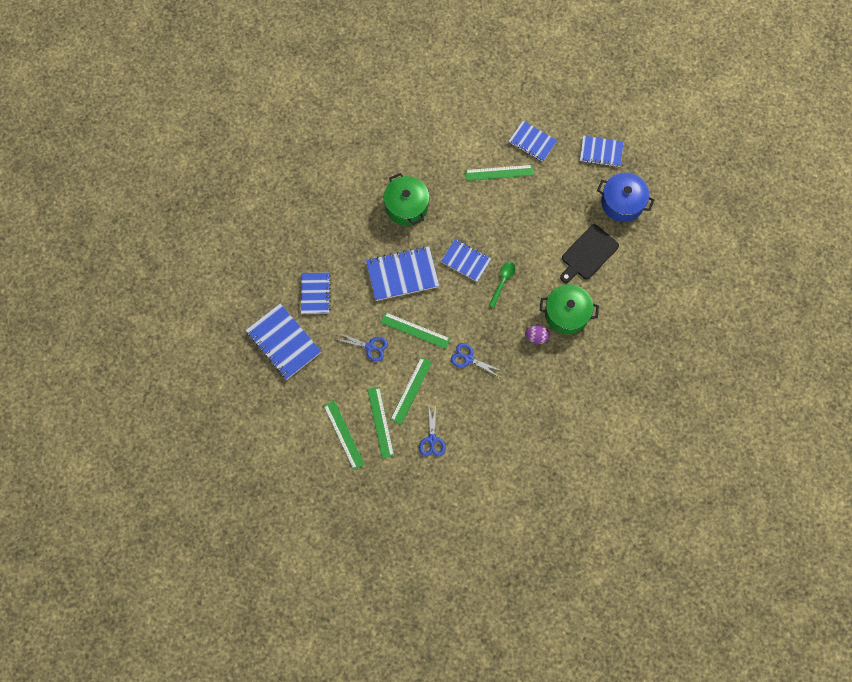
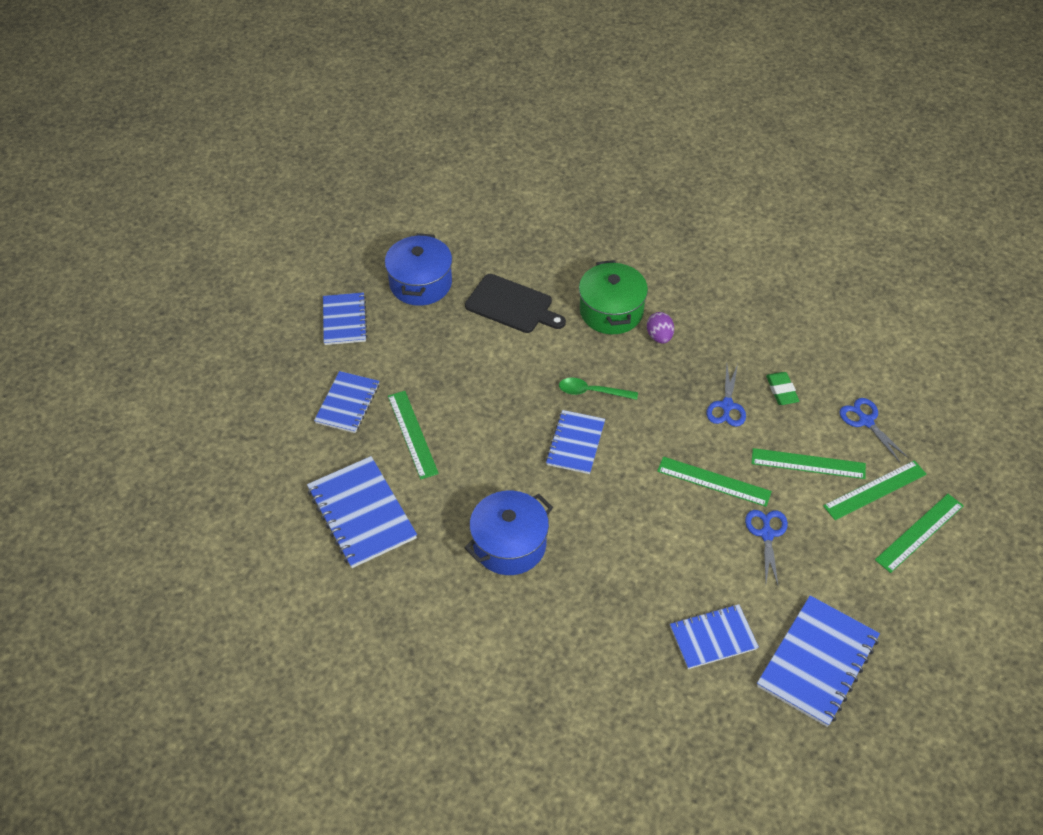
camera: 105 degrees left, 20 degrees down
(402, 274) = (630, 521): blue notebook -> blue notebook (361, 513)
(406, 206) = (509, 544): green pot -> blue pot
(415, 330) = (714, 481): green ruler -> green ruler turned 75 degrees counterclockwise
(432, 439) = (866, 421): blue scissors -> blue scissors turned 105 degrees counterclockwise
(471, 397) = (781, 391): none -> green eraser

